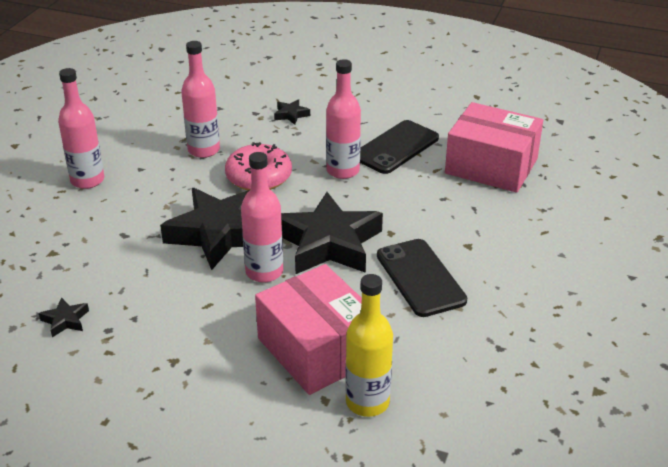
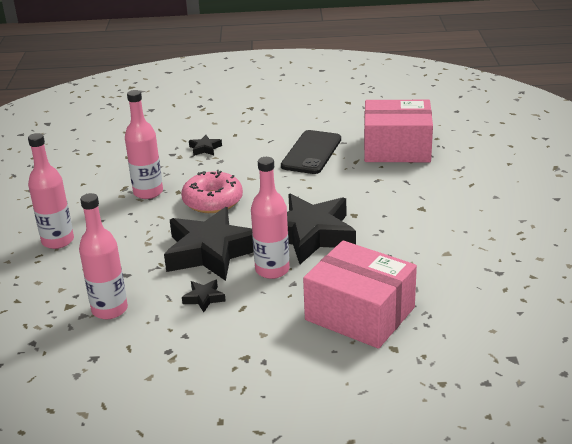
camera: 20 degrees left, 5 degrees down
(65, 320) = (123, 355): black star -> black star (204, 298)
(343, 171) = (281, 179): pink bottle -> pink bottle (109, 309)
(367, 402) = (428, 340): yellow bottle -> none
(420, 278) = (402, 240): black phone -> none

